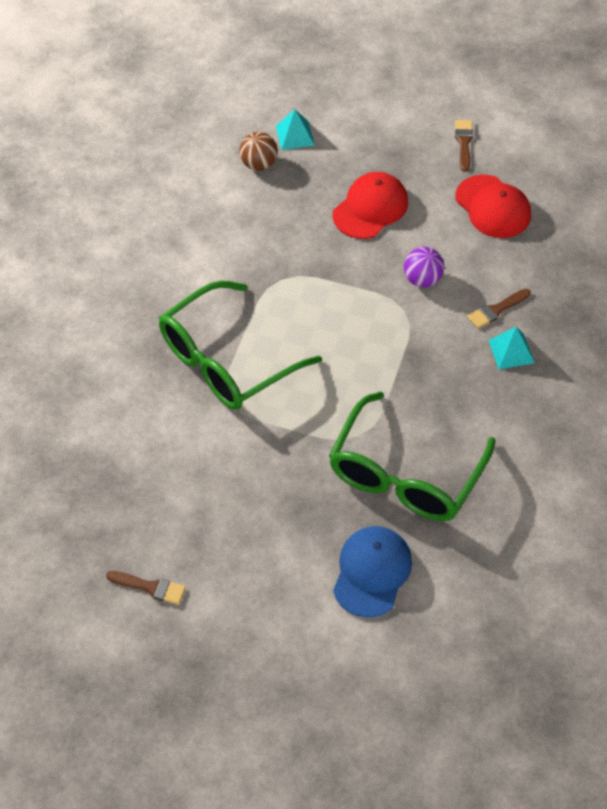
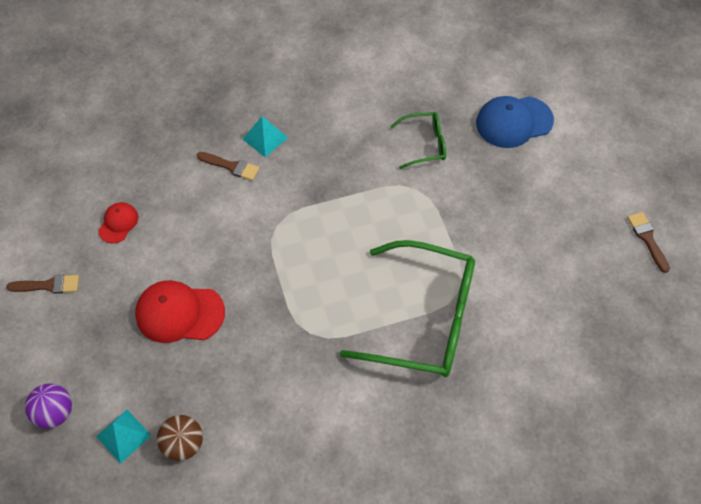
camera: 125 degrees left, 5 degrees up
(405, 475) = (425, 144): green glasses -> green glasses, size x0.48
(422, 279) = (235, 230): purple ball -> purple ball (55, 412)
(464, 142) = (48, 285): brown brush -> brown brush turned 150 degrees counterclockwise
(493, 207) = (118, 223): red cap -> red cap, size x0.55

